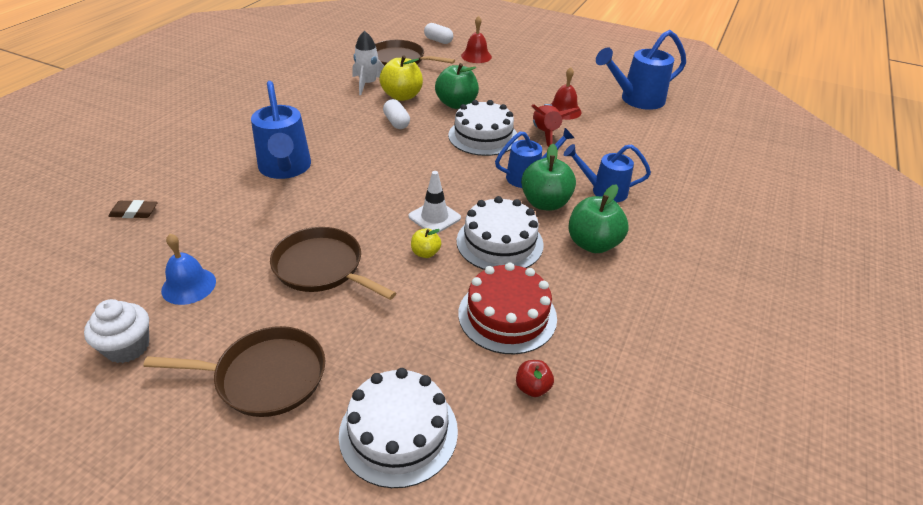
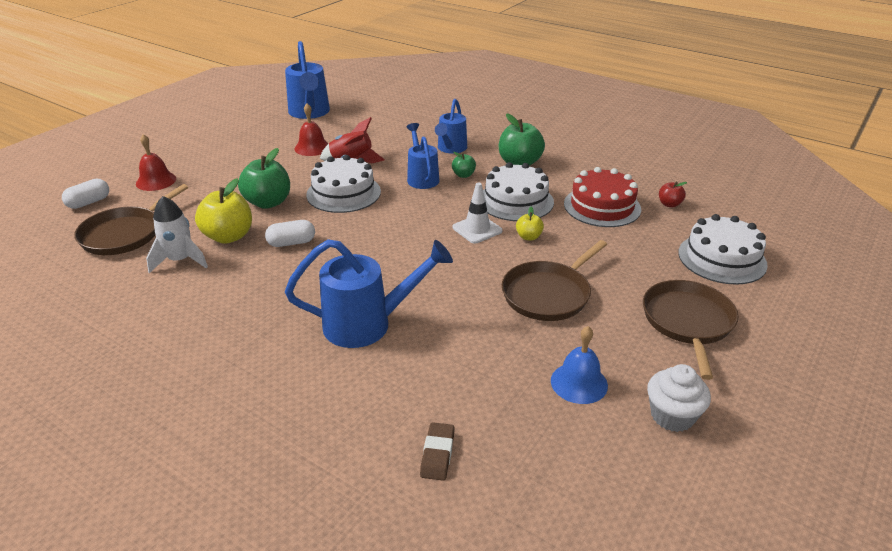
camera: 80 degrees left, 5 degrees down
(545, 203) = (463, 175): green apple -> green apple, size x0.51

